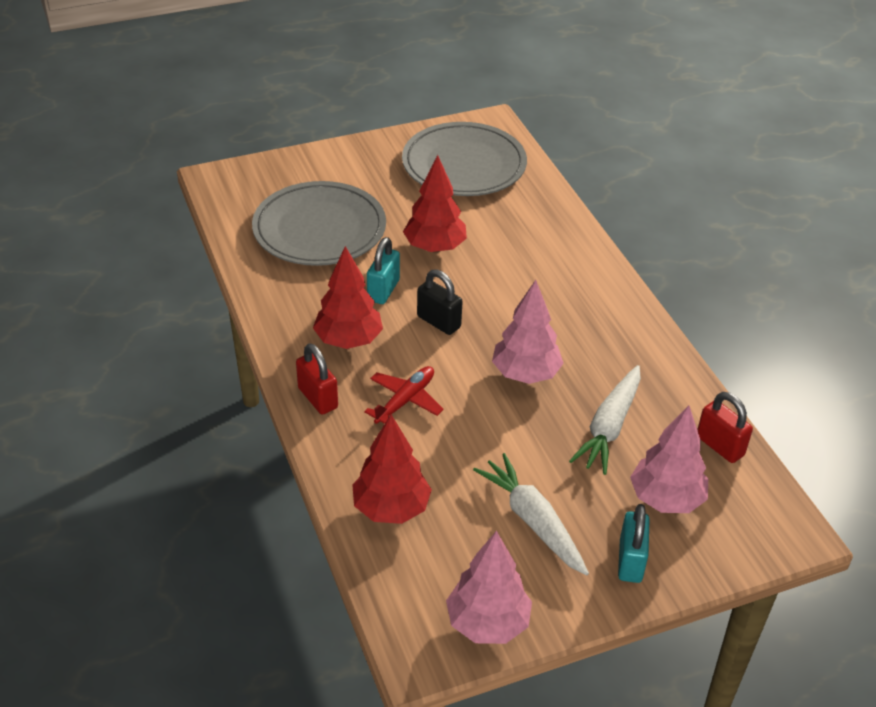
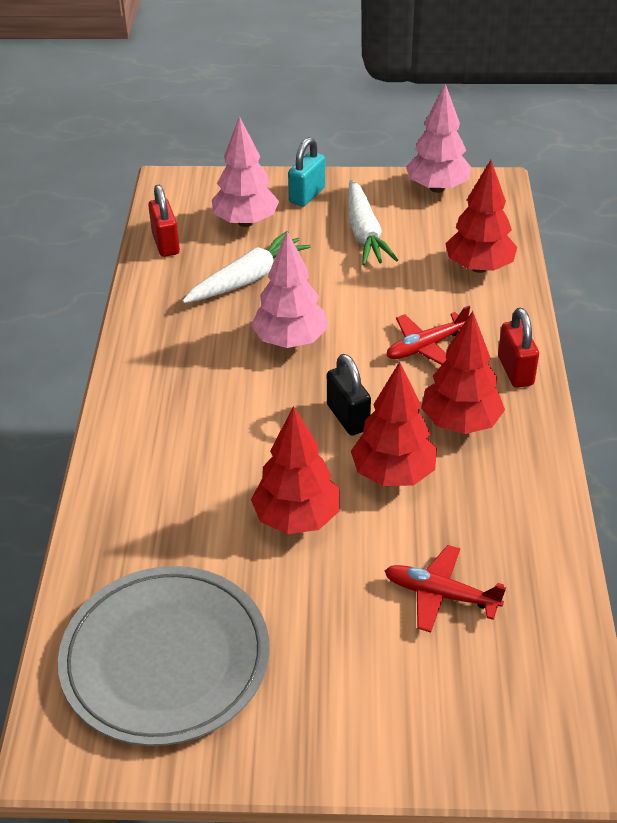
camera: 155 degrees left, 0 degrees up
(319, 229) = (441, 595): grey plate -> red plane
(383, 290) = (393, 474): turquoise padlock -> red tree

